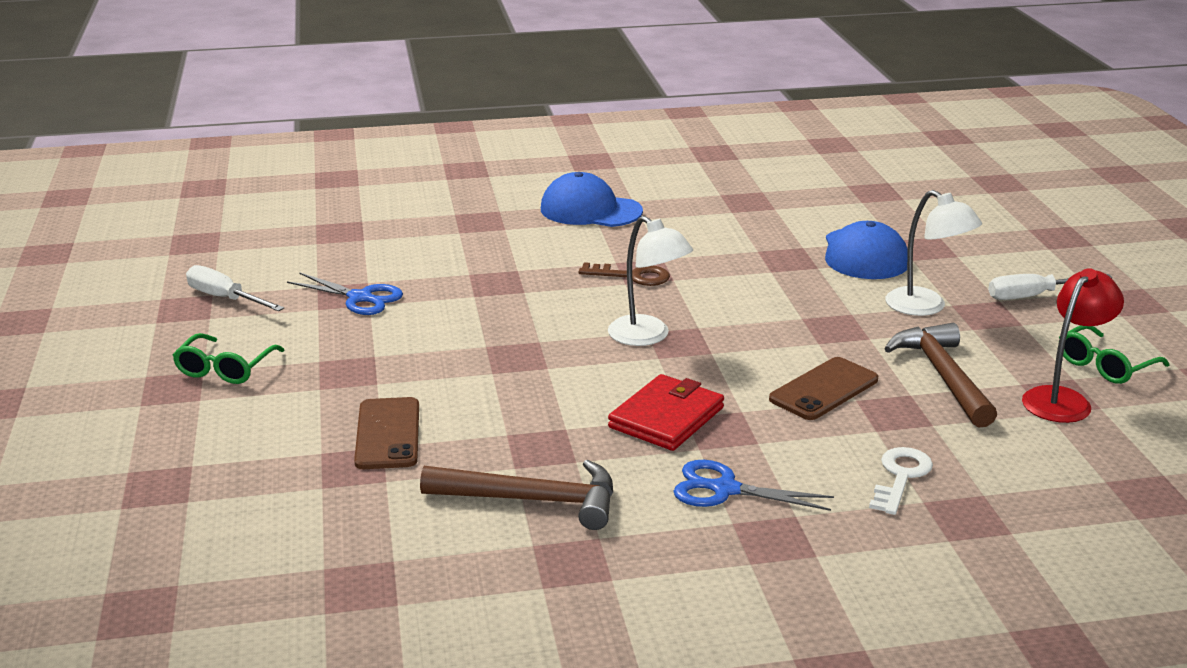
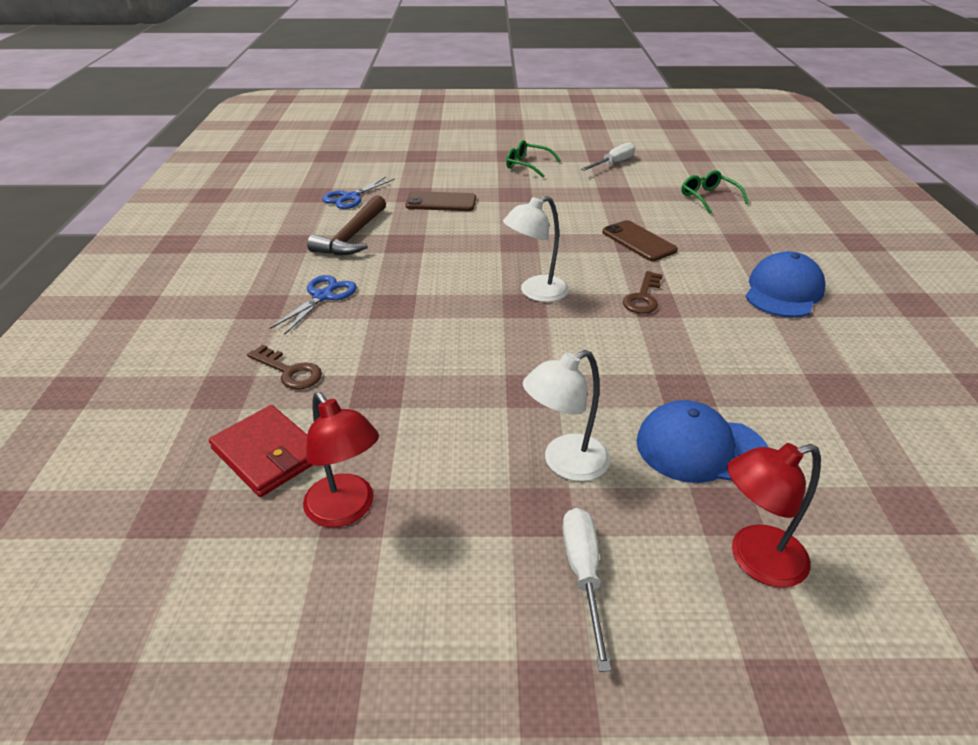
camera: 100 degrees right, 10 degrees up
(360, 298) = (610, 198): blue scissors -> blue scissors (350, 197)
(666, 417) = (418, 286): red wallet -> red wallet (268, 453)
(823, 389) = (427, 360): brown phone -> brown phone (638, 241)
(901, 477) = (289, 371): white key -> brown key
(943, 376) = (422, 436): brown hammer -> none
(967, 241) = (754, 560): none -> red lamp
(1105, 365) = (397, 578): green glasses -> green glasses (708, 198)

